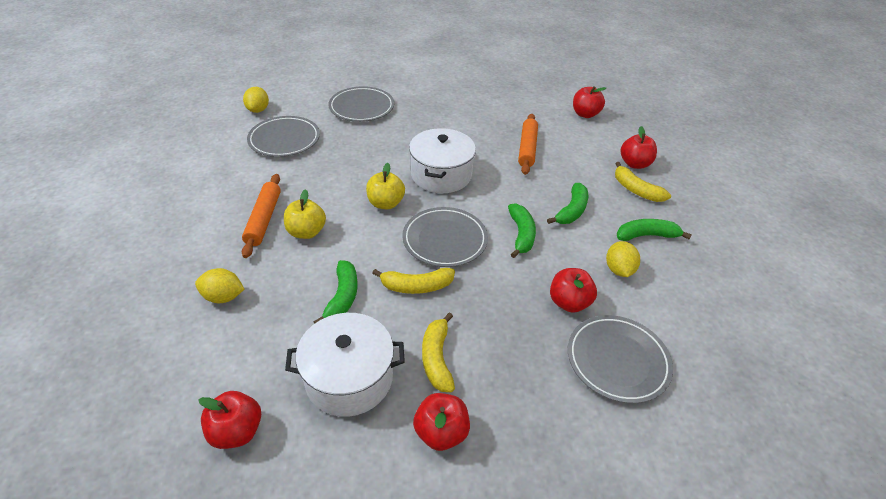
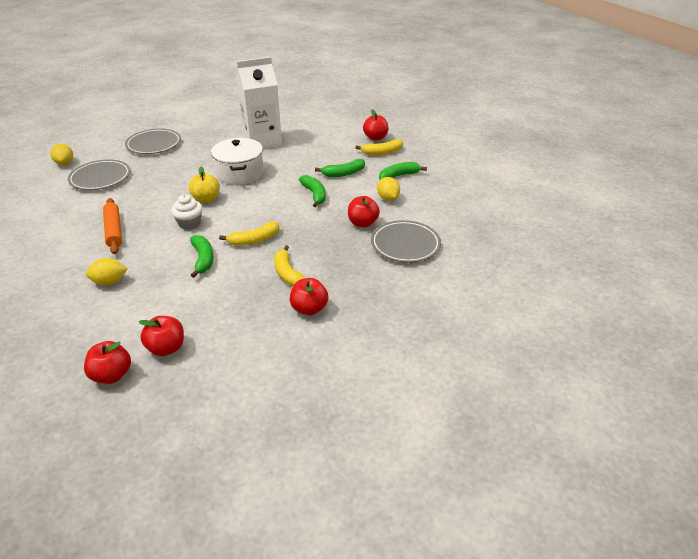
camera: 20 degrees left, 5 degrees down
(306, 232) = (153, 230): yellow apple -> none
(349, 378) = (232, 300): white pot -> none
(351, 235) = (189, 223): none -> white cupcake
(445, 240) = (261, 210): grey plate -> none
(487, 134) = (262, 142): none -> white carton
(527, 148) = (296, 144): orange rolling pin -> none
(571, 211) = (343, 173): green banana -> green banana turned 60 degrees clockwise
(585, 114) = (329, 115): red apple -> red apple (112, 375)
(636, 190) = (382, 152): yellow banana -> yellow banana turned 45 degrees counterclockwise

